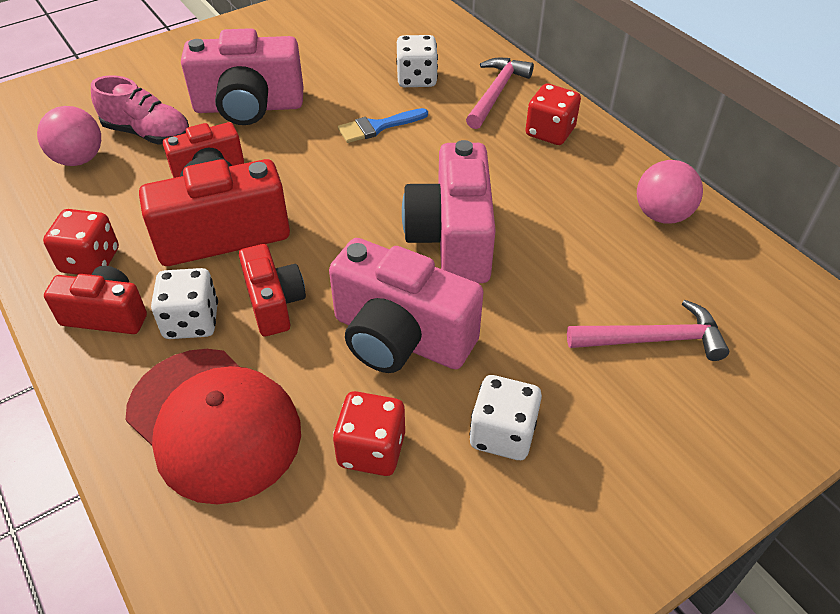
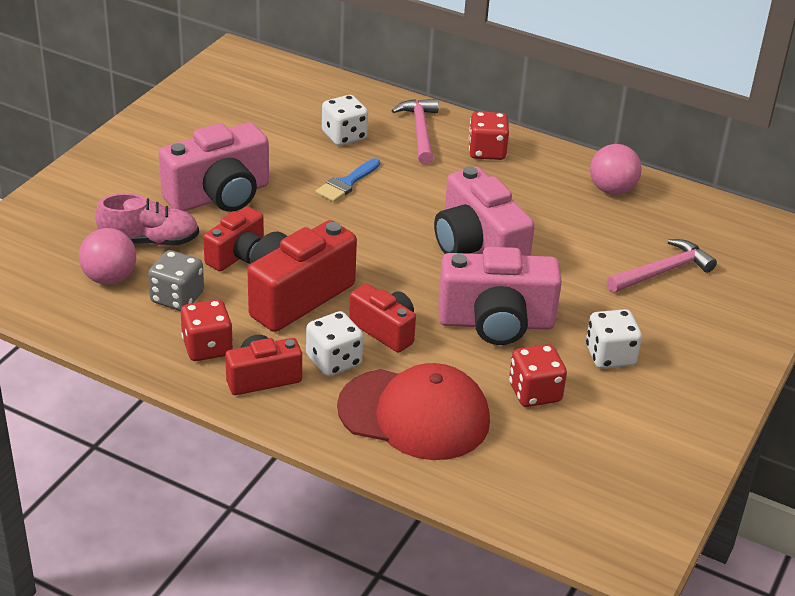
camera: 30 degrees left, 10 degrees down
(115, 198) = (177, 298): none -> grey dice

